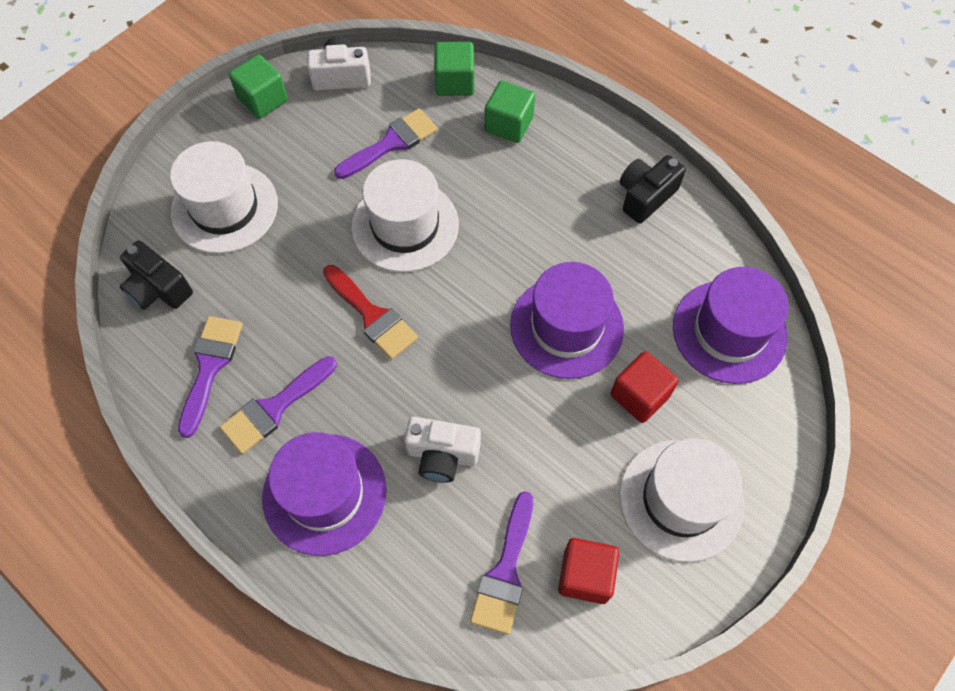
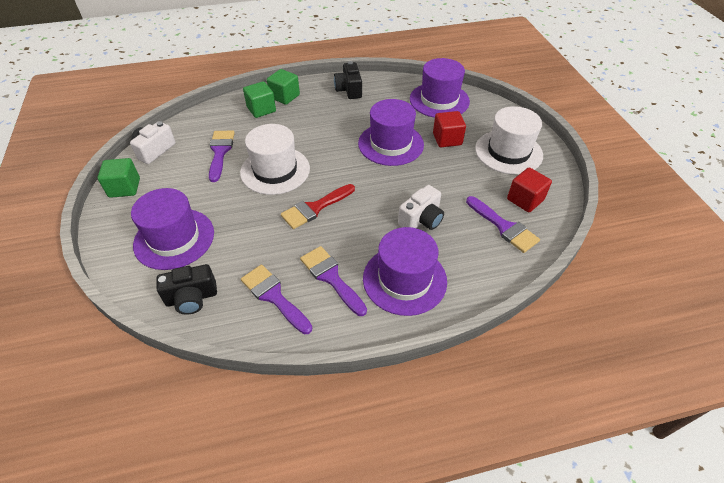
camera: 55 degrees left, 15 degrees down
(224, 208) = (174, 238): white hat -> purple hat
(274, 408) = (331, 277): purple brush -> purple brush turned 150 degrees clockwise
(372, 316) = (315, 208): red brush -> red brush turned 150 degrees clockwise
(455, 82) = (214, 114): green cube -> green cube (284, 96)

